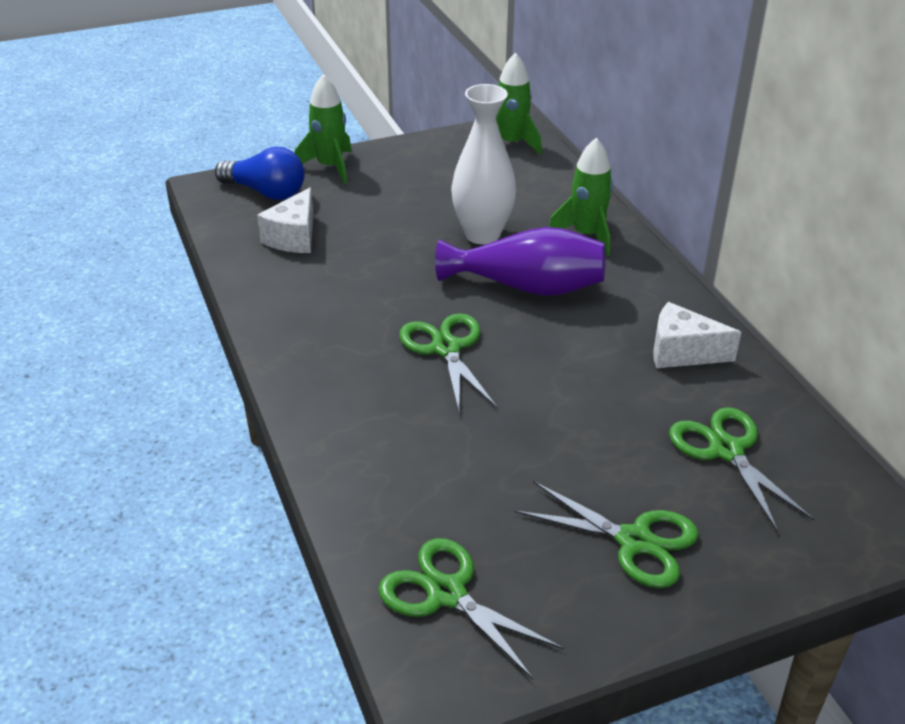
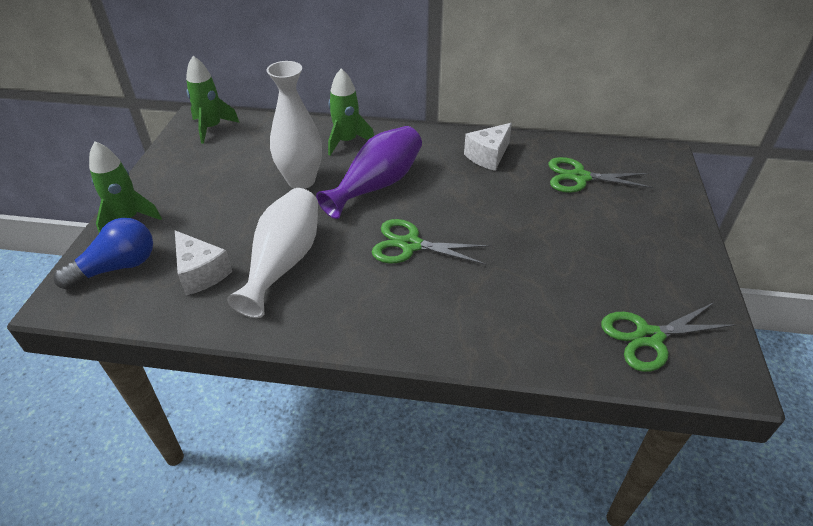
camera: 60 degrees left, 5 degrees up
(347, 276) = (283, 262): none -> white vase
(634, 541) = (636, 240): green scissors -> none

